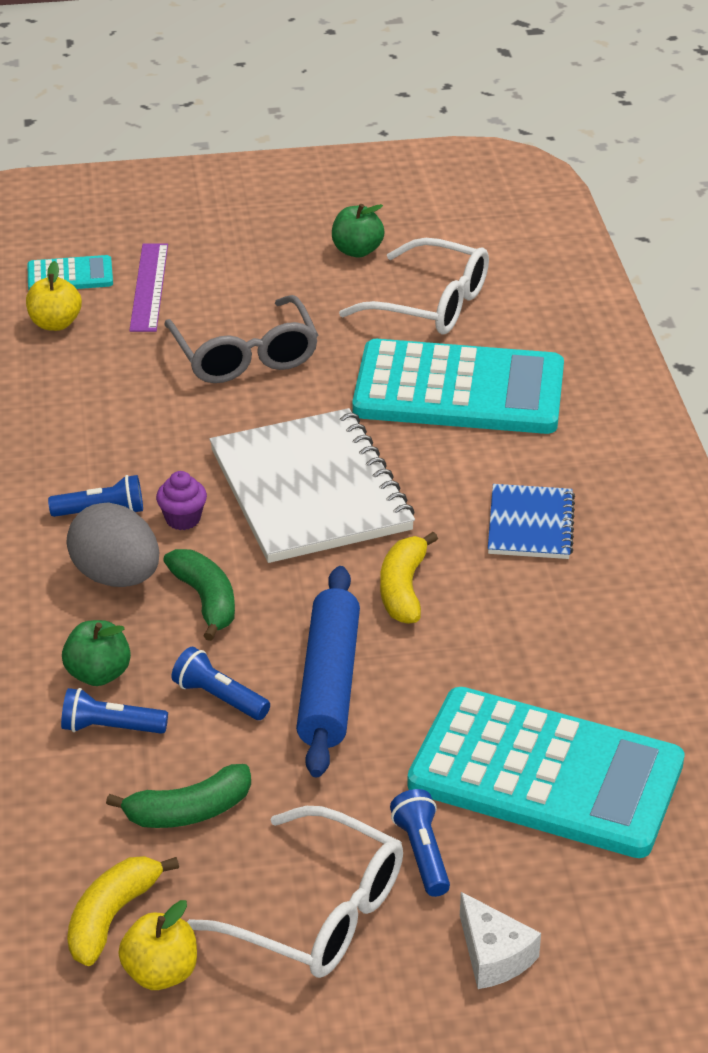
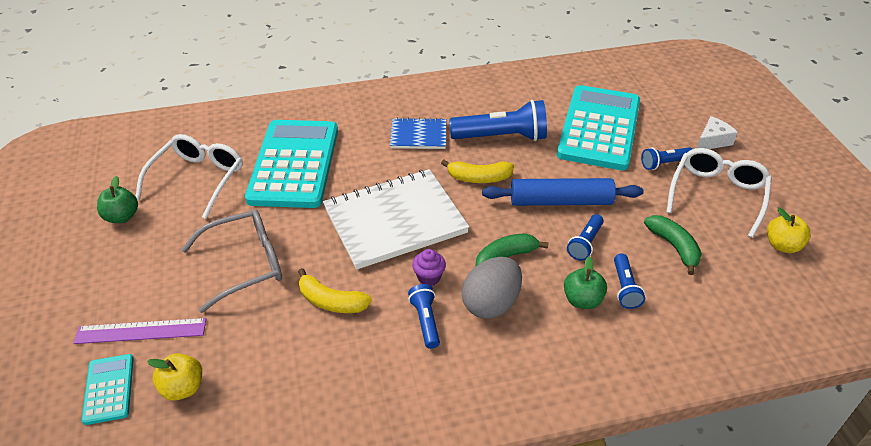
camera: 95 degrees left, 5 degrees up
(112, 917) = (758, 268): yellow banana -> yellow banana (331, 301)
(521, 629) = (502, 137): none -> blue flashlight

